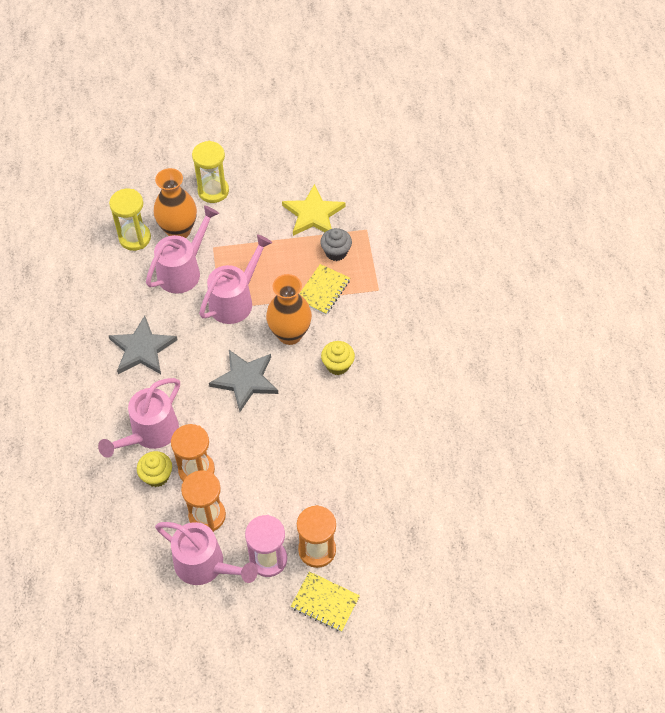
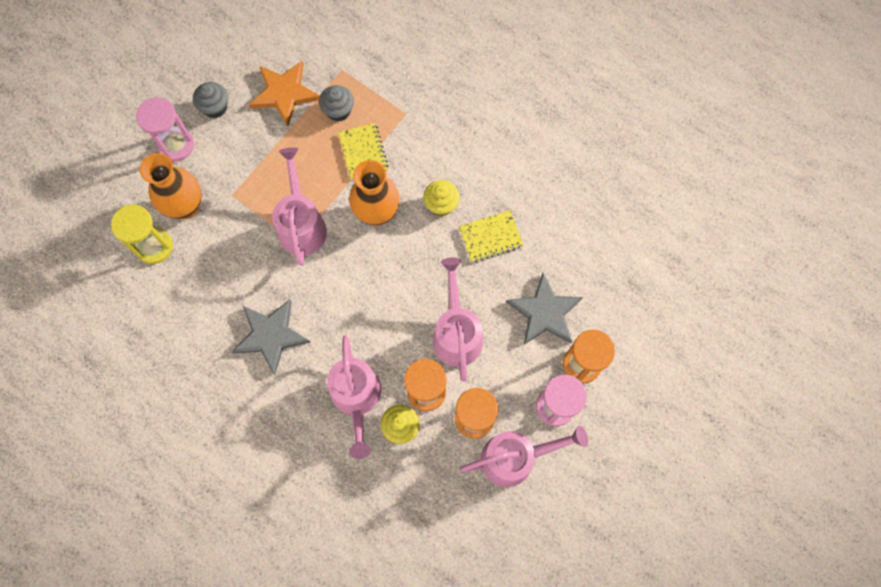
camera: 45 degrees left, 15 degrees up
(183, 270) = (229, 237): pink watering can -> pink watering can (456, 332)
(213, 191) = (176, 145): yellow hourglass -> pink hourglass
(245, 380) = (384, 283): grey star -> grey star (544, 312)
(261, 188) = (215, 107): none -> grey cupcake
(313, 214) = (284, 93): yellow star -> orange star
(325, 602) = (629, 397): yellow notebook -> yellow notebook (490, 237)

